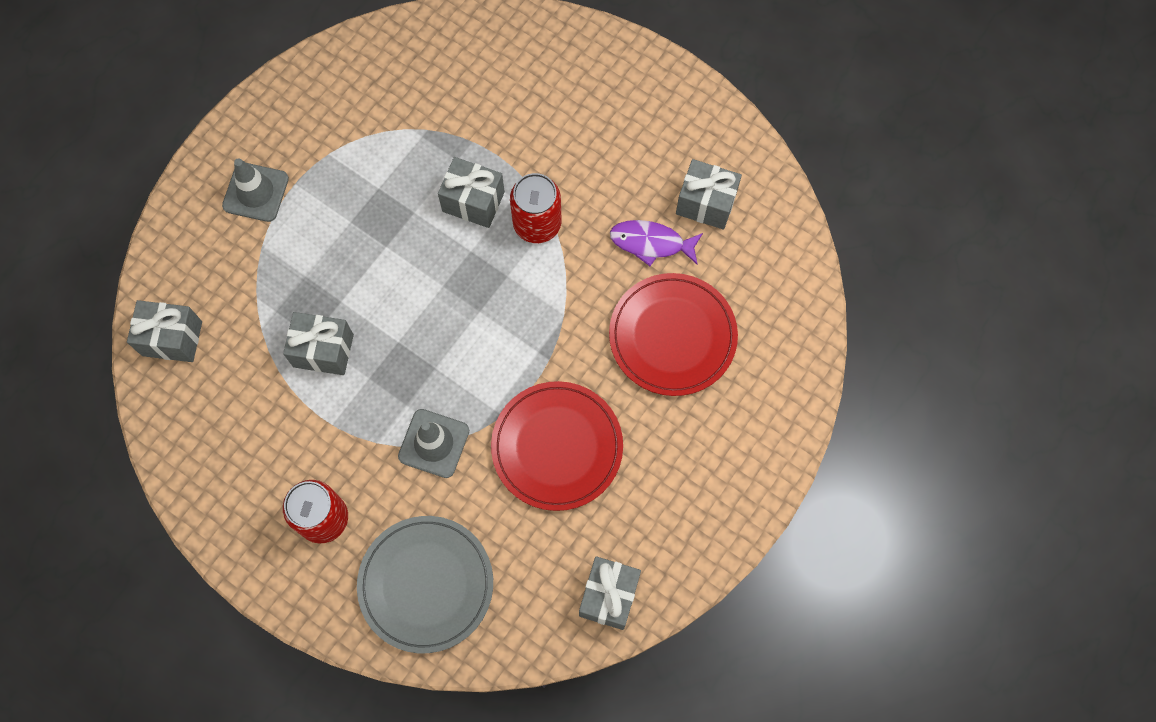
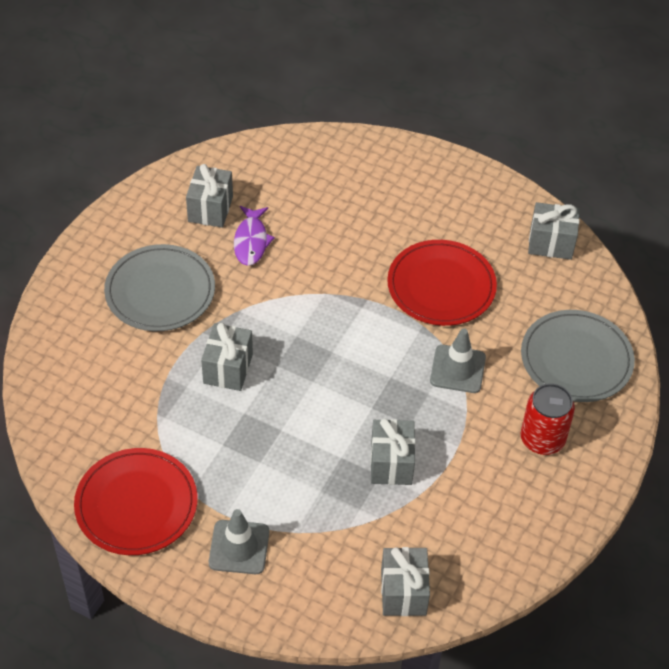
camera: 100 degrees left, 20 degrees down
(537, 223) = (243, 320): red can -> none
(589, 142) = (160, 291): none -> grey plate
(672, 336) = (332, 221): red plate -> red plate (136, 504)

